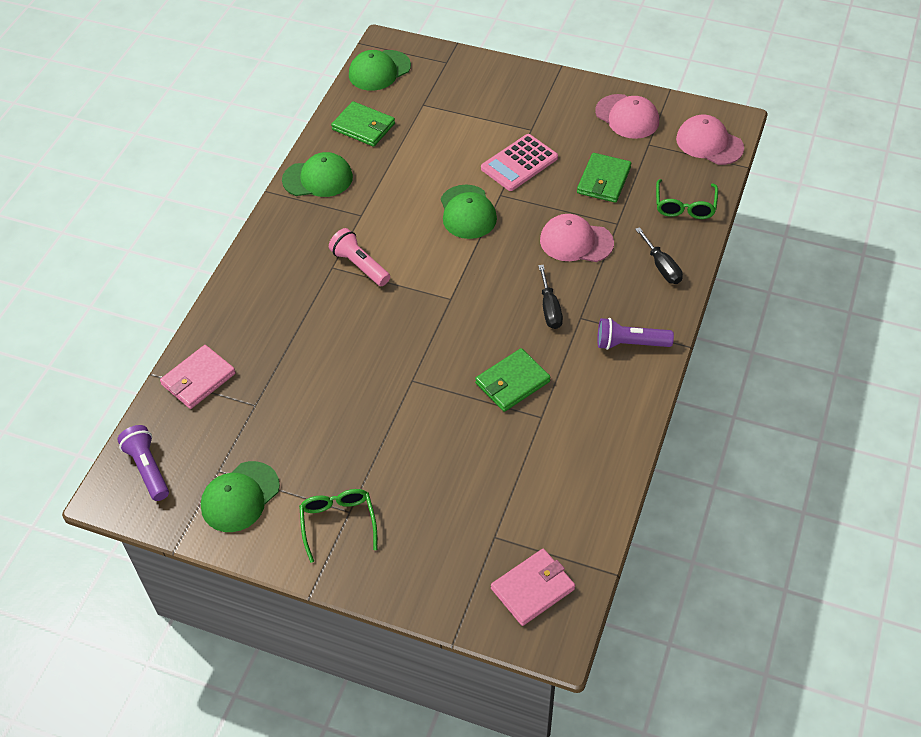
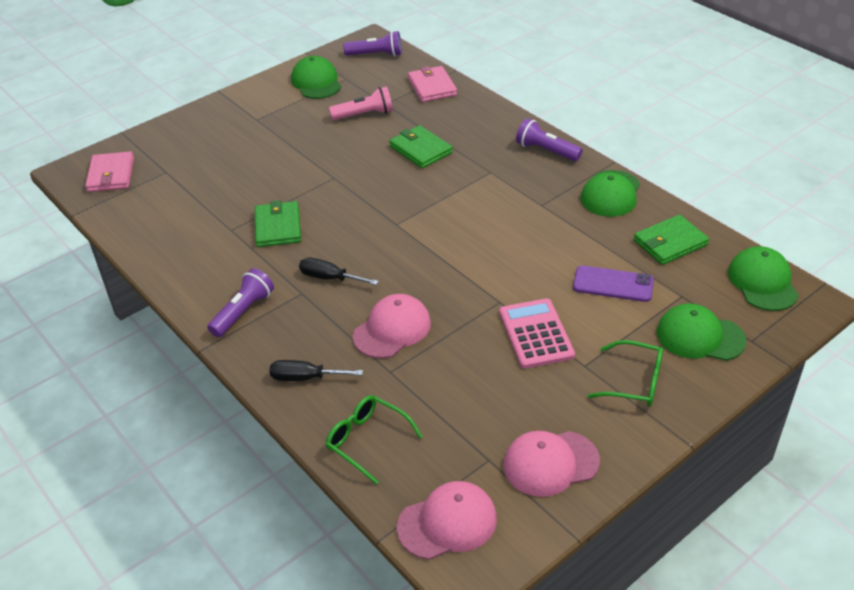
camera: 120 degrees right, 10 degrees down
(274, 241) = (546, 151): none -> purple flashlight
(338, 523) = (253, 113): green glasses -> green glasses (635, 382)
(360, 265) = (479, 187): pink flashlight -> pink flashlight (364, 115)
(435, 142) = (613, 284): none -> purple phone
(467, 212) = (492, 271): green cap -> green cap (700, 336)
(604, 180) = (459, 390): green wallet -> green wallet (420, 150)

